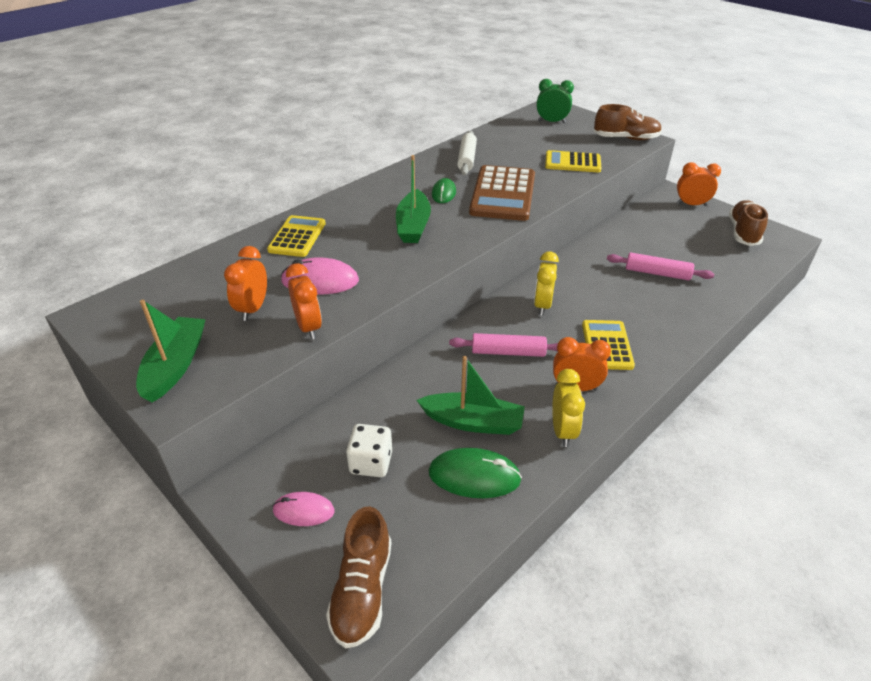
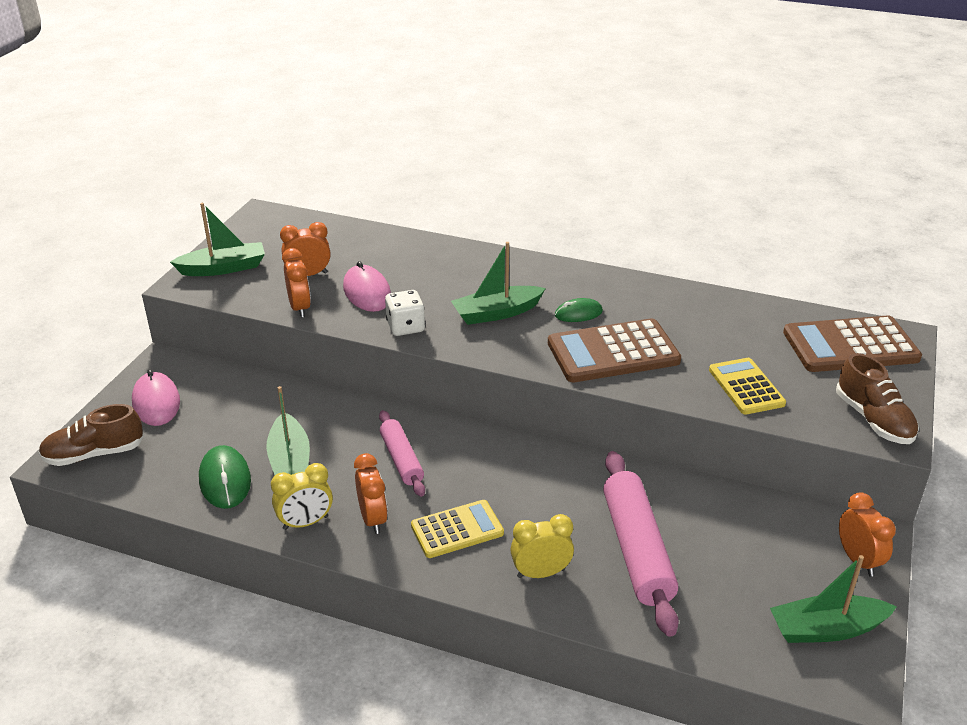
camera: 65 degrees right, 5 degrees down
(297, 237) = (426, 258): yellow calculator -> none
(303, 511) = (156, 402): pink mouse -> pink mouse, size x1.56
(308, 327) = (300, 308): orange clock -> orange clock turned 60 degrees counterclockwise
(371, 463) = (217, 419): white dice -> white dice (405, 327)
(467, 159) = (672, 308): white rolling pin -> none
(542, 305) = (497, 465): yellow clock -> yellow clock (541, 573)
(551, 122) = (850, 346): green clock -> brown calculator
(657, 273) = (636, 549): pink rolling pin -> pink rolling pin, size x1.67
(743, 232) = (826, 629): brown shoe -> green boat

